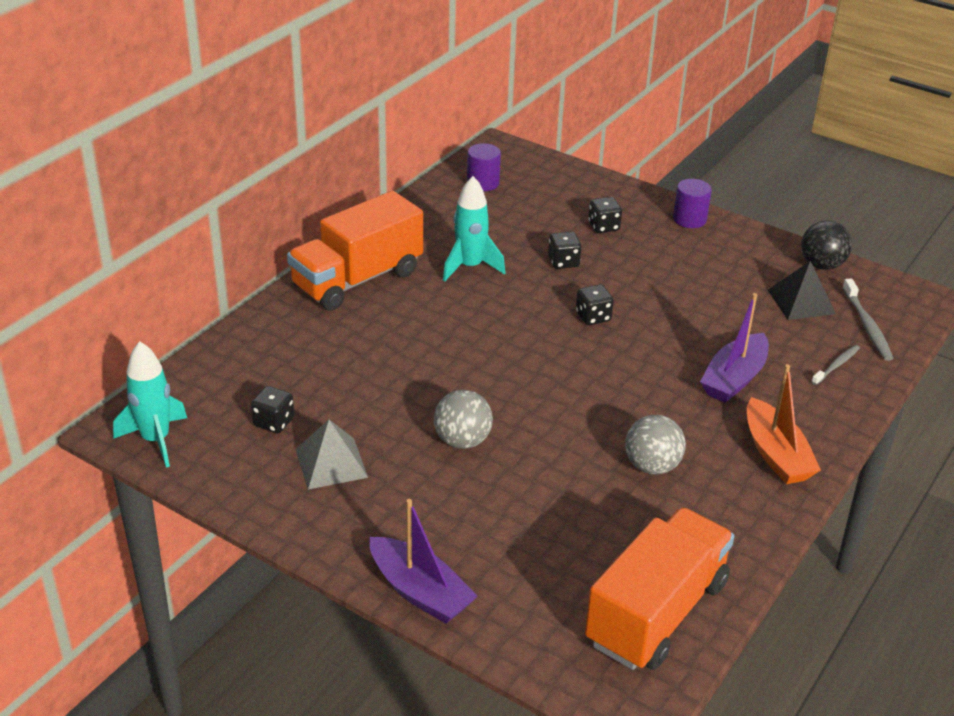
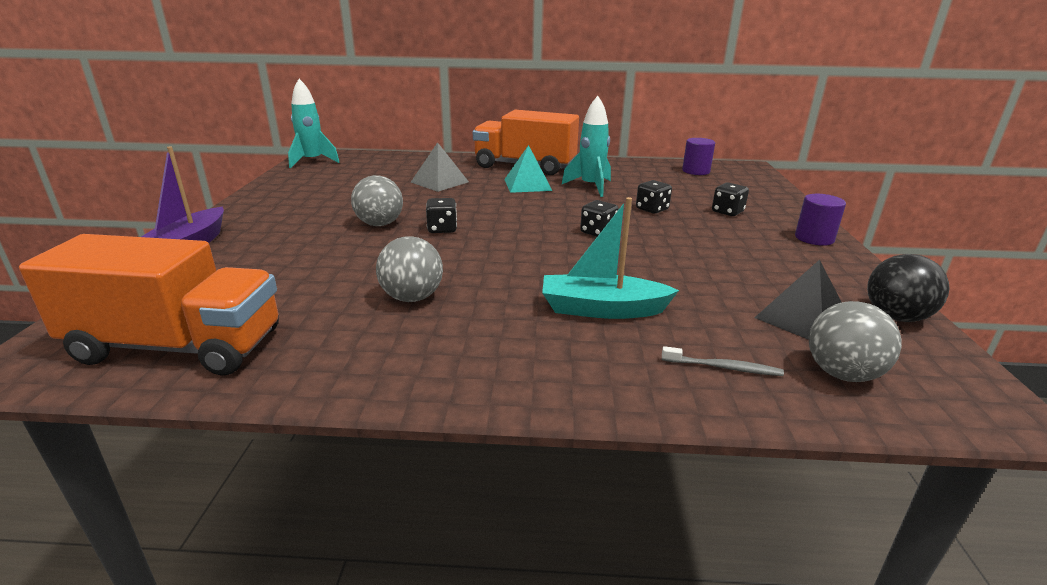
camera: 60 degrees right, 10 degrees down
(274, 422) = (352, 178): black dice -> black dice (442, 229)
(331, 463) = (322, 197): grey pyramid -> grey pyramid (440, 182)
(425, 303) = (527, 185): none -> turquoise pyramid
(734, 379) = (602, 309): purple boat -> turquoise boat
(776, 454) = (498, 361): orange boat -> none
(867, 326) = (842, 373): grey toothbrush -> grey ball

